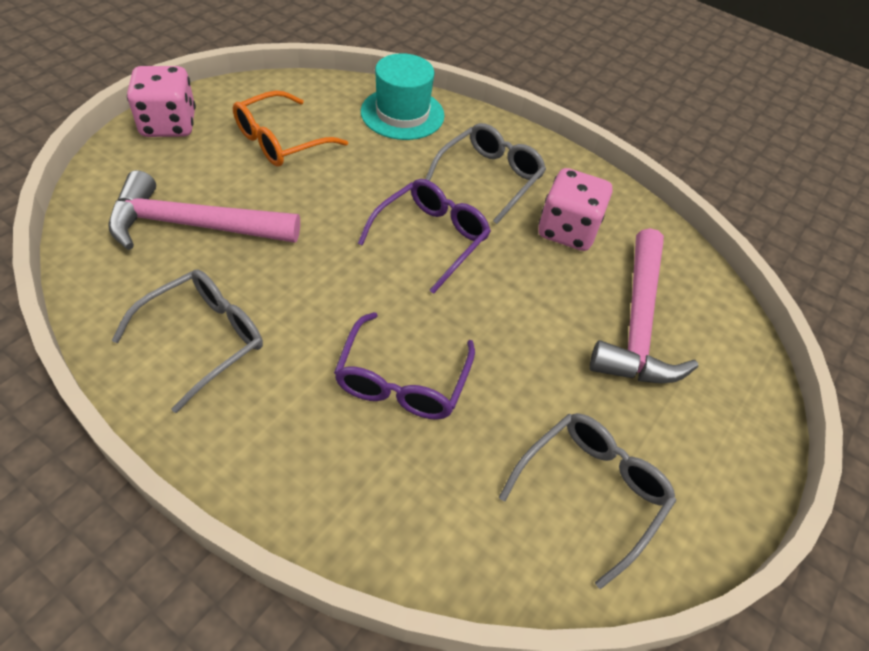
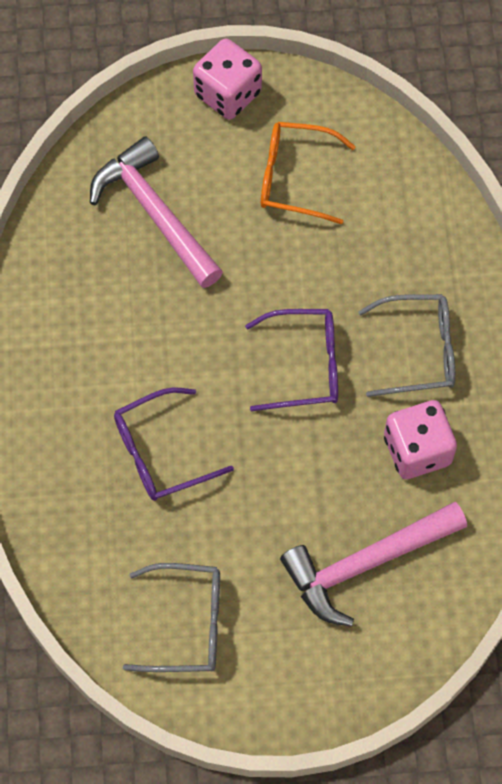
camera: 55 degrees right, 15 degrees up
(202, 340) = (76, 315): grey glasses -> none
(402, 113) = (426, 226): turquoise hat -> none

